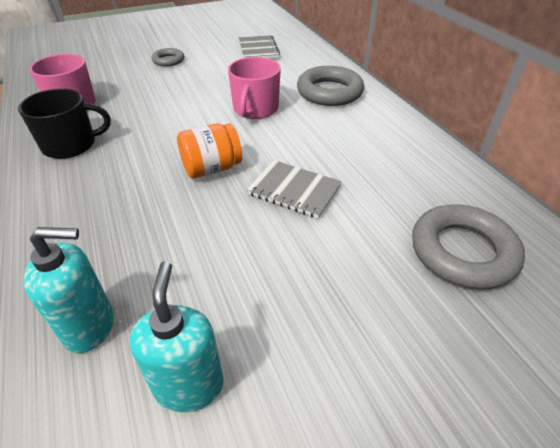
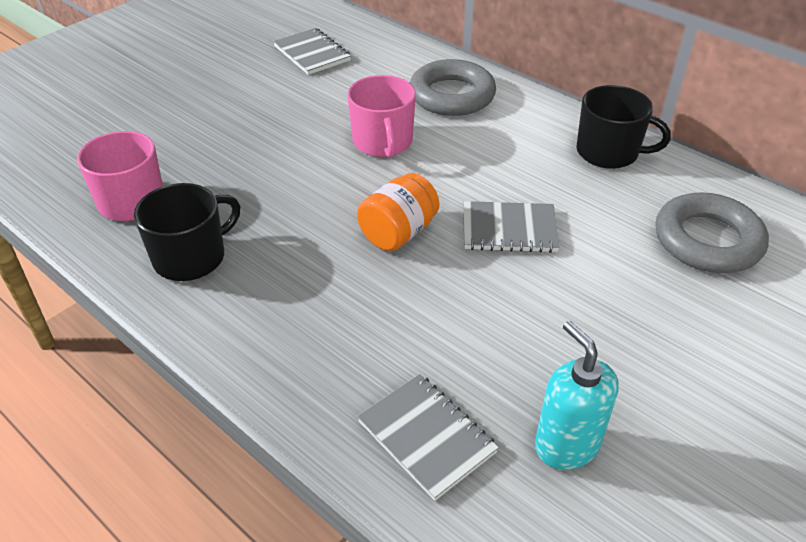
camera: 25 degrees left, 0 degrees up
(90, 326) = (427, 437): turquoise soap dispenser -> grey notebook
(168, 60) = (202, 100): grey ring -> none
(422, 158) = (608, 152): none -> black mug

